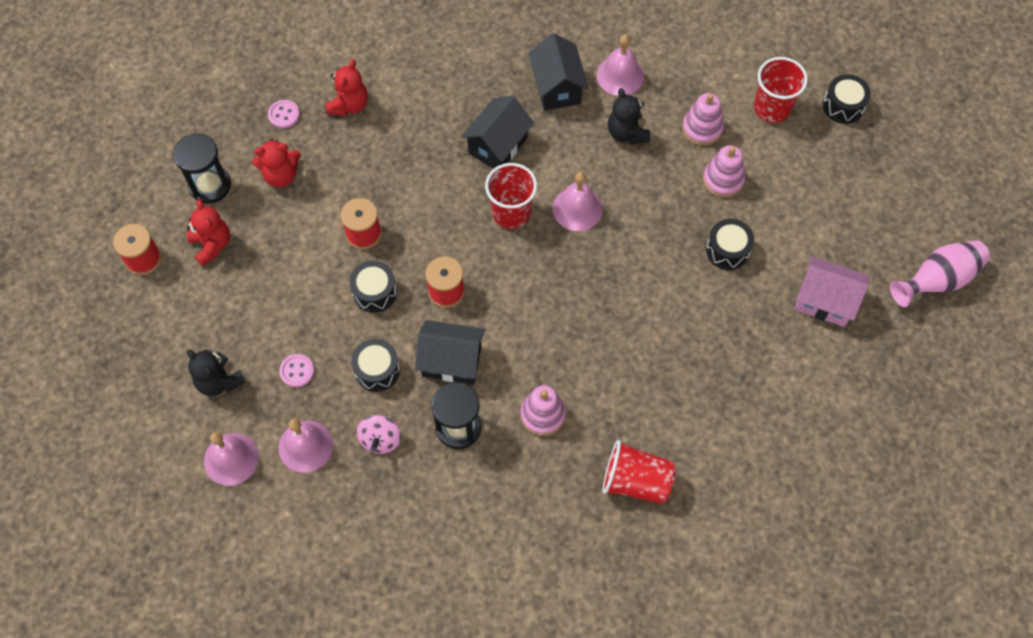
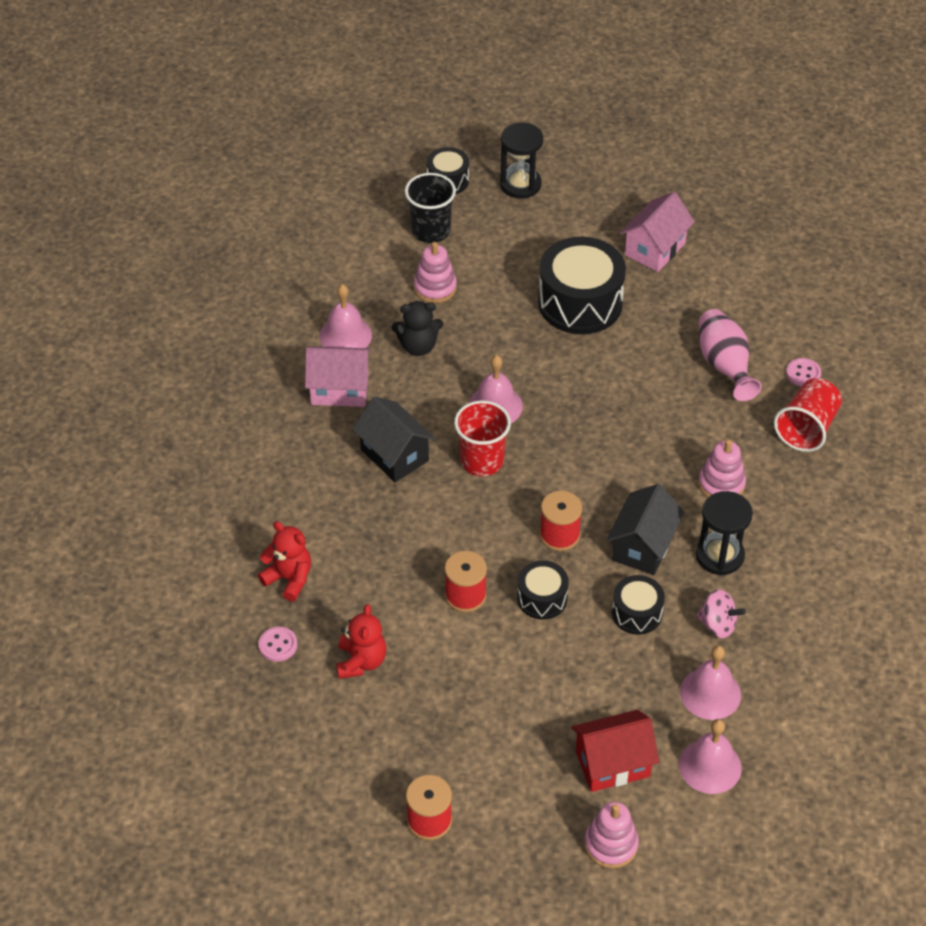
camera: 75 degrees left, 15 degrees down
(210, 185) = (350, 736): black hourglass -> black hourglass (520, 184)
(212, 245) = (433, 745): red teddy bear -> none
(219, 381) = (612, 763): black teddy bear -> red house
(297, 371) = (619, 687): pink button -> pink button (803, 373)
(557, 87) = (339, 390): black house -> pink house
(723, 180) = (500, 287): pink stacking toy -> pink stacking toy (611, 844)
(727, 250) = (580, 303): black drum -> black drum, size x1.90
(772, 108) = (431, 231): red cup -> black cup
(937, 280) = (655, 169): pink vase -> pink vase (724, 366)

